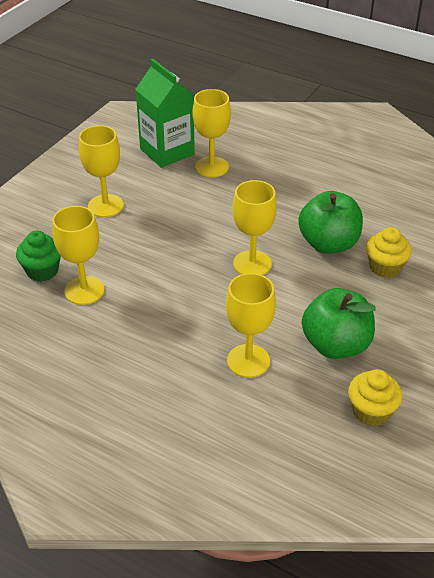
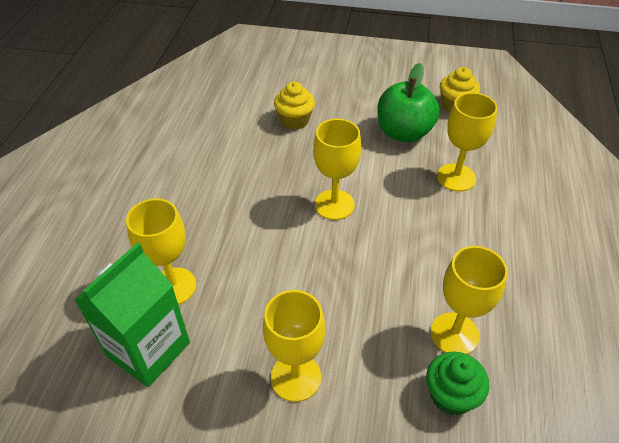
camera: 110 degrees left, 5 degrees up
(328, 244) = (278, 159): green apple -> none

